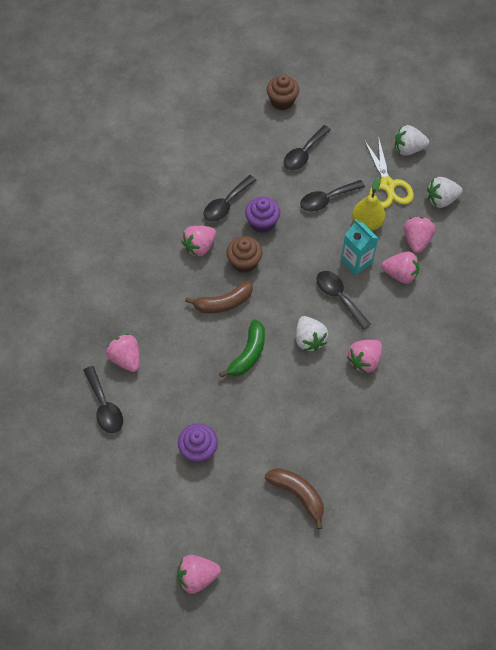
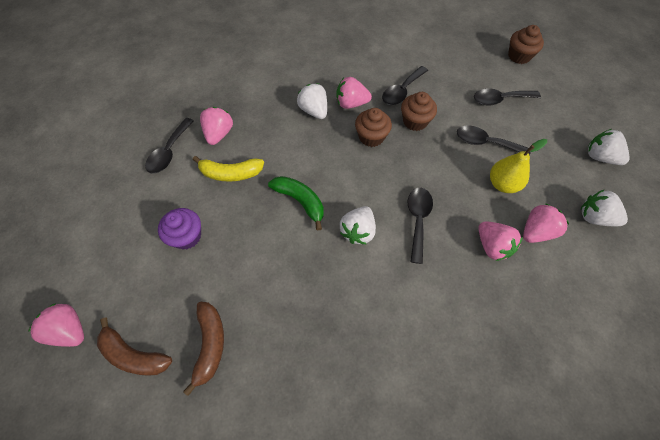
camera: 45 degrees right, 0 degrees up
(174, 379) = (231, 173): none -> yellow banana
(178, 277) = (314, 111): none -> white strawberry
(223, 303) = (324, 152): brown banana -> brown banana (134, 355)
(226, 204) = (402, 91): black spoon -> black spoon turned 45 degrees counterclockwise
(248, 354) = (300, 201): green banana -> green banana turned 120 degrees counterclockwise
(262, 222) = (415, 121): purple cupcake -> brown cupcake
(356, 261) = (462, 205): turquoise carton -> none
(364, 360) = (385, 288): pink strawberry -> none
(387, 185) = (551, 170): yellow scissors -> none

